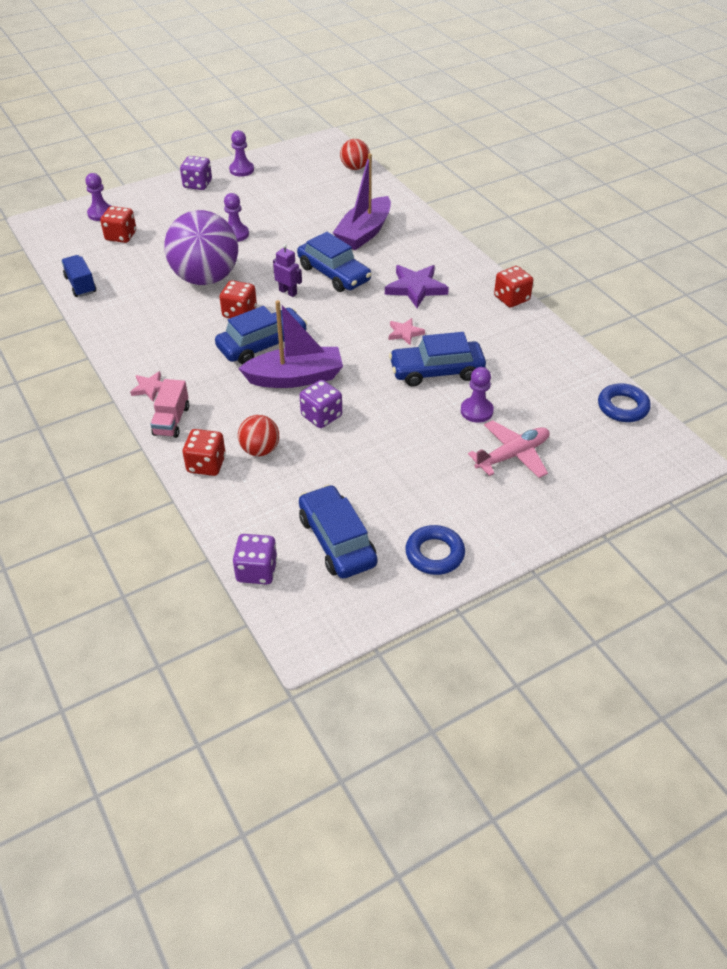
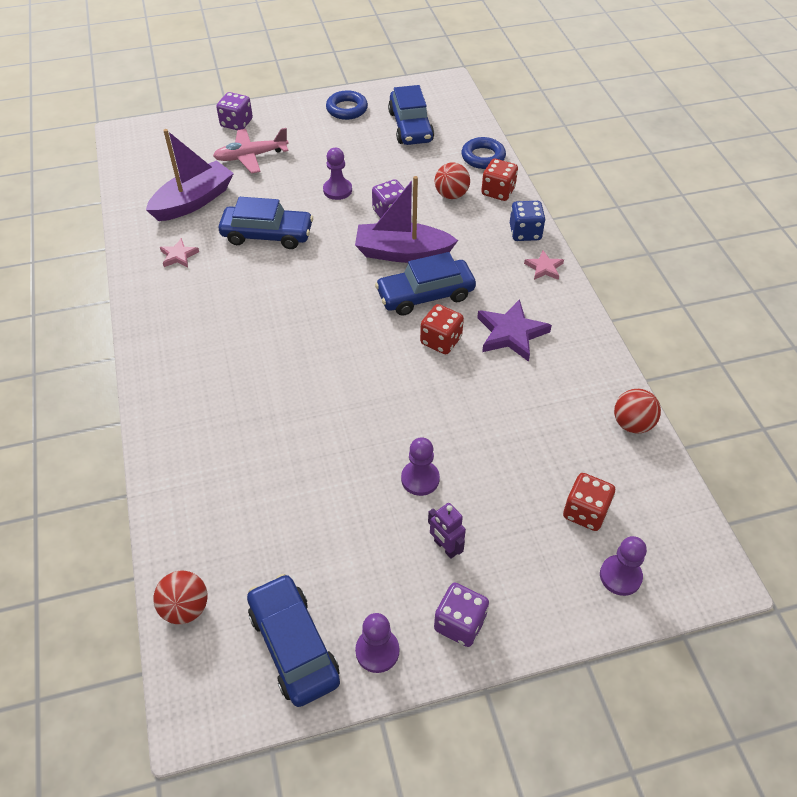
camera: 165 degrees left, 5 degrees up
(80, 285) = (632, 424): blue truck -> red ball
(171, 421) = (525, 232): pink truck -> blue dice
(205, 278) = (472, 402): purple ball -> none
(256, 571) = (471, 119): purple dice -> purple dice (236, 123)
(288, 292) = (378, 359): purple robot -> purple robot (445, 547)
(334, 274) = (314, 377): blue car -> blue car (294, 645)
(364, 233) = (245, 442): purple boat -> purple boat (193, 201)
(405, 333) = (274, 280): pink star -> pink star (178, 255)
(416, 288) = (230, 335): purple star -> purple star (511, 333)
(476, 411) = (255, 193): purple pawn -> purple pawn (337, 190)
(511, 298) = (137, 300): red dice -> none
(622, 407) = (133, 175): blue ring -> blue ring (483, 157)

